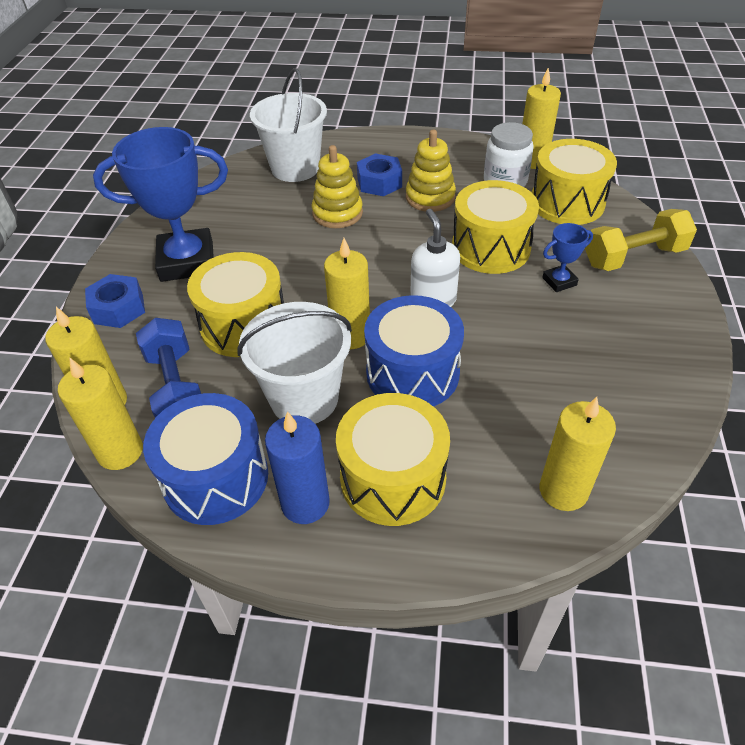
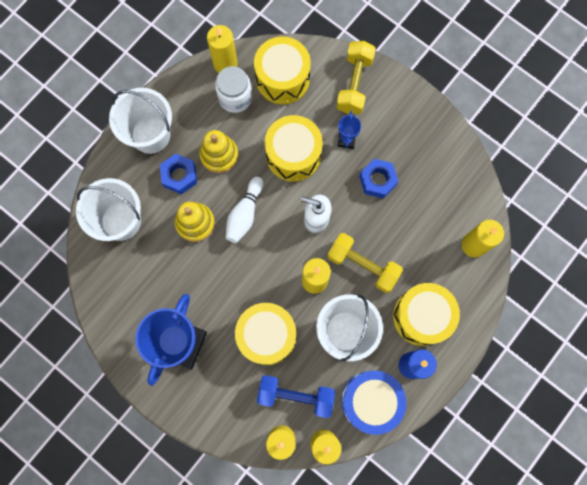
camera: 60 degrees left, 30 degrees up
(118, 308) = (202, 404): blue nut -> blue nut (377, 180)
(382, 242) = (244, 214): none -> white bowling pin
(403, 149) = (150, 135): none -> white bucket
(412, 373) = (363, 265): blue drum -> yellow dumbbell

